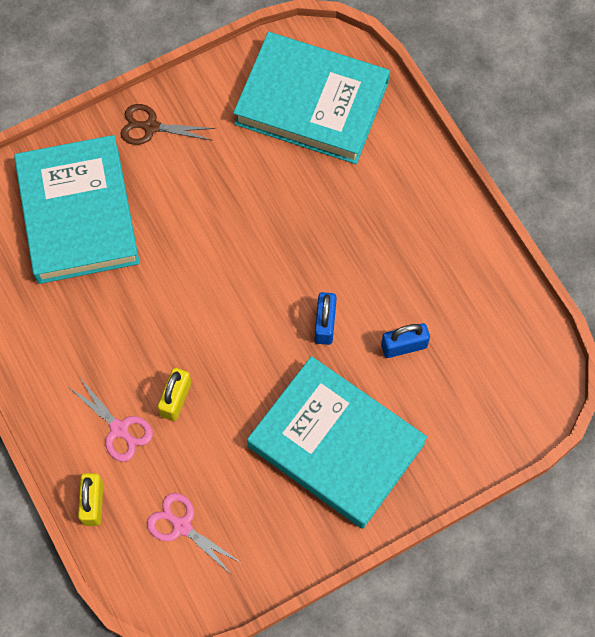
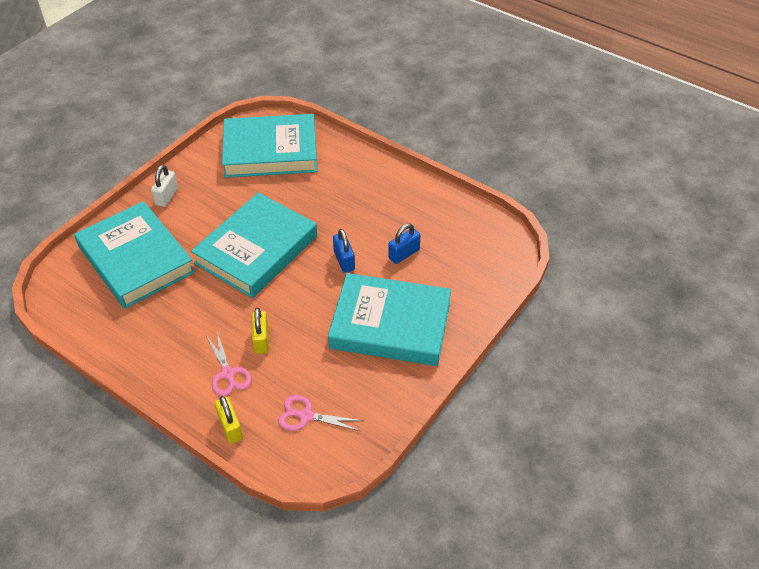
camera: 25 degrees left, 20 degrees down
(119, 429) = (228, 373): pink scissors -> pink scissors turned 45 degrees clockwise
(151, 127) = (167, 196): brown scissors -> white padlock
(226, 260) = (256, 250): none -> turquoise book

